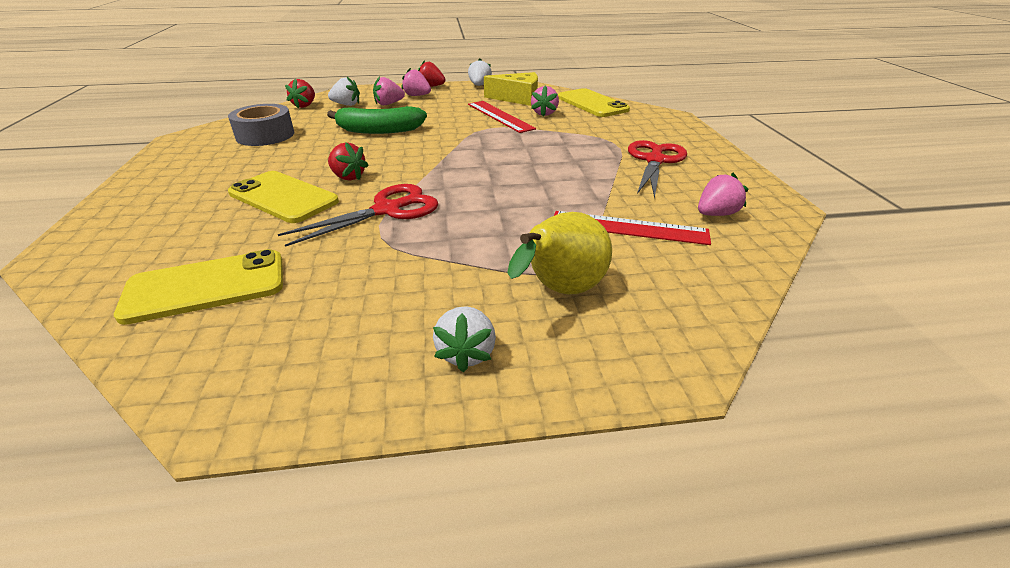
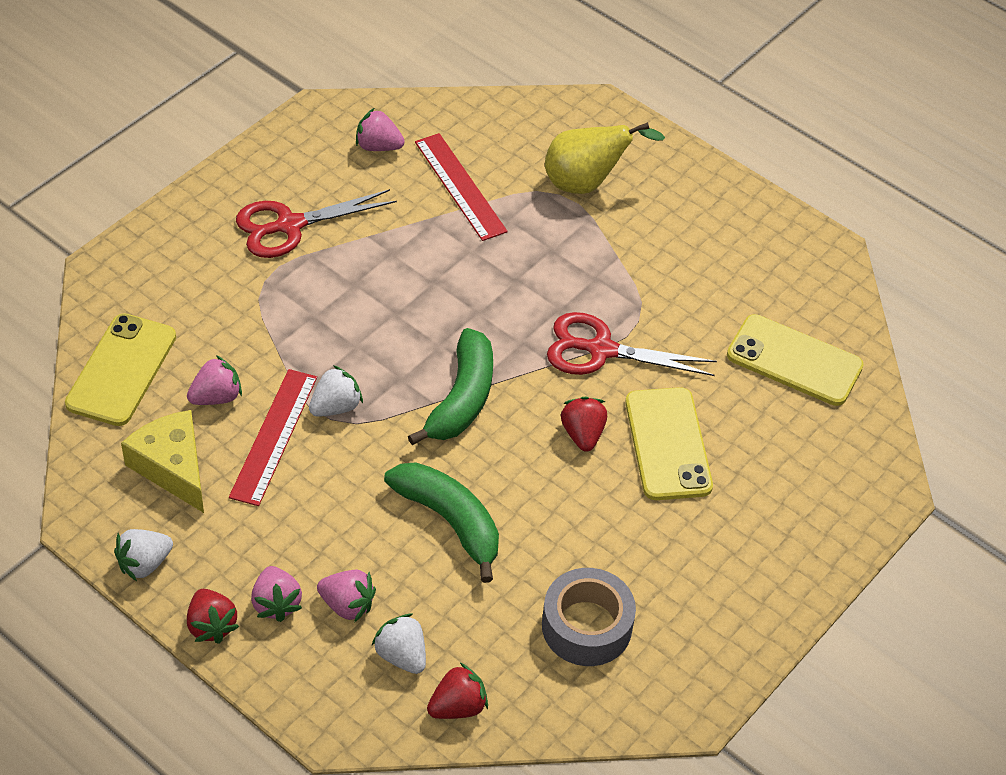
camera: 135 degrees left, 15 degrees up
(439, 157) = (462, 399): none -> green banana
(466, 353) = (686, 191): white strawberry -> white strawberry (336, 407)

